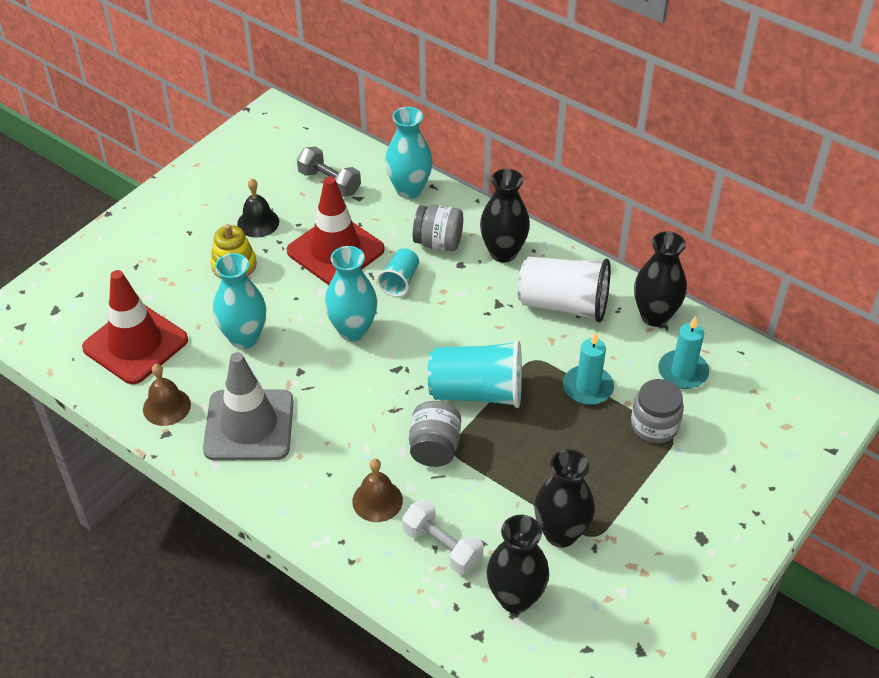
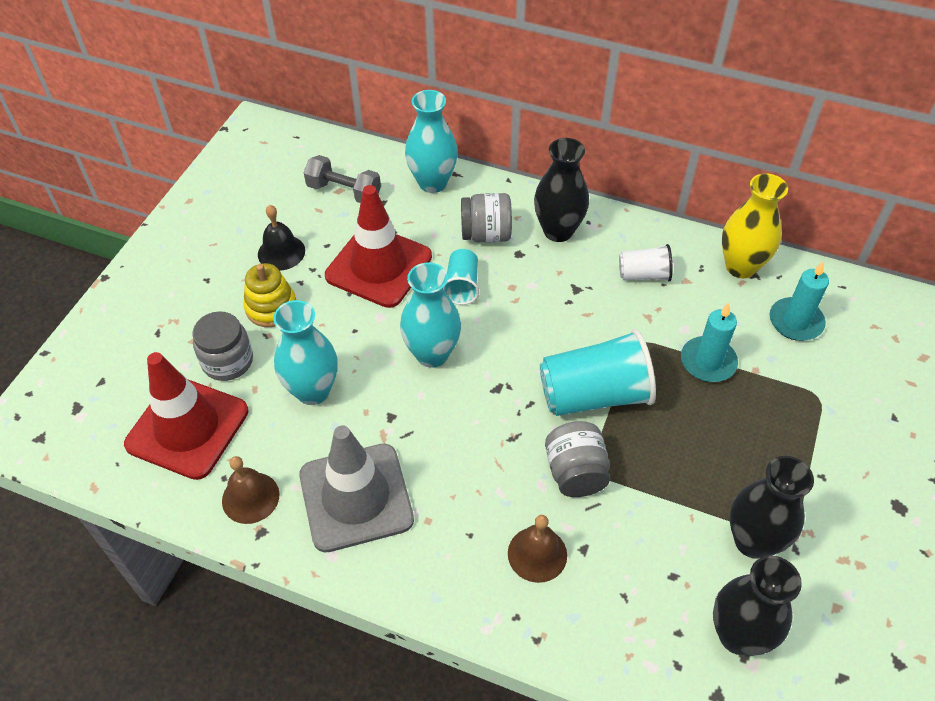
camera: 15 degrees left, 5 degrees up
(442, 547) = (632, 593): white dumbbell -> none
(563, 304) = (643, 275): white cup -> white cup, size x0.54
(654, 426) = (794, 389): grey jar -> grey jar (228, 361)
(655, 316) = (741, 266): black vase -> yellow vase

